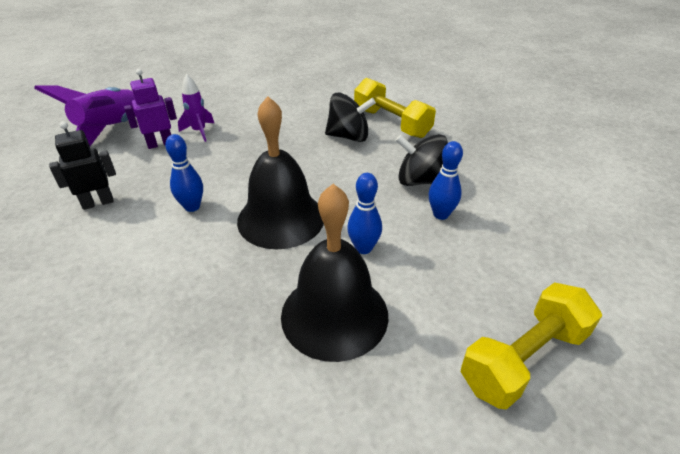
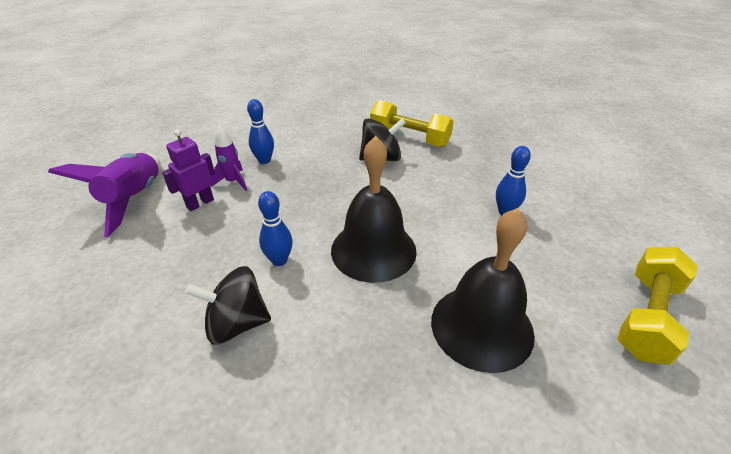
camera: 20 degrees left, 0 degrees up
(98, 203) = (174, 281): black robot -> none
(363, 248) = (464, 258): blue bowling pin -> blue bowling pin (264, 160)
(420, 180) = (468, 185): black spinning top -> black spinning top (236, 324)

